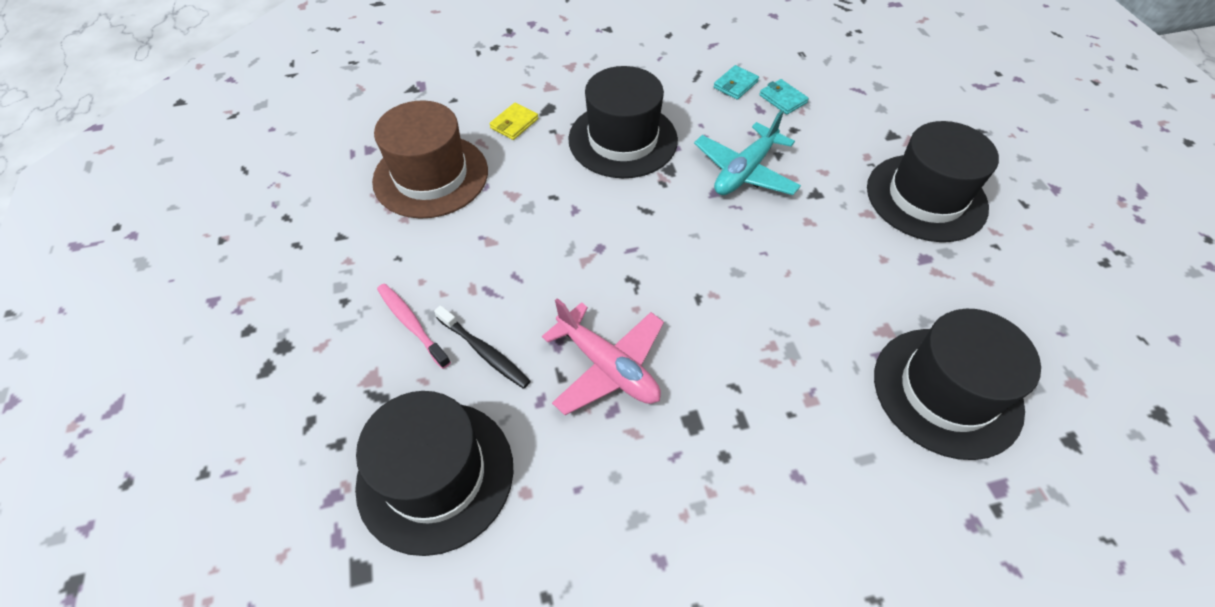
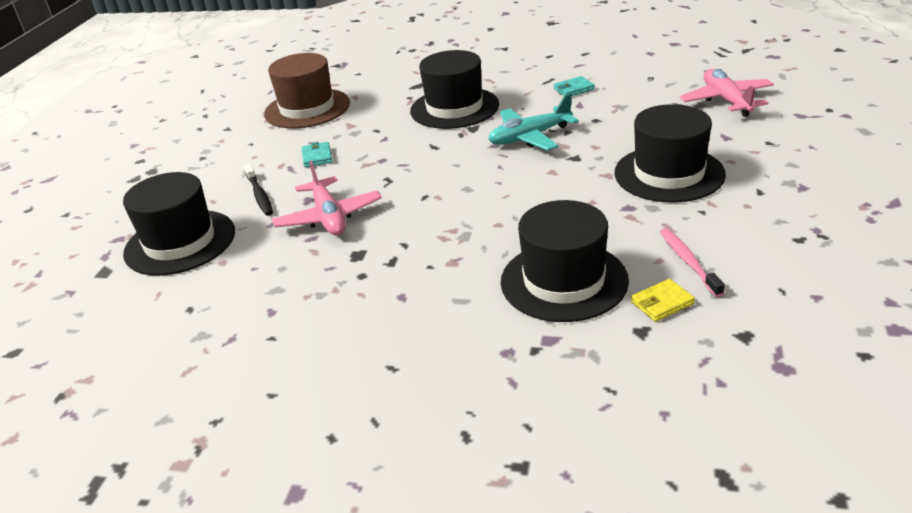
camera: 30 degrees right, 20 degrees down
(411, 324) = (230, 175): pink toothbrush -> pink toothbrush (688, 261)
(514, 123) = (386, 90): yellow wallet -> yellow wallet (662, 303)
(783, 99) = (605, 101): turquoise wallet -> turquoise wallet (317, 157)
(900, 76) = (726, 100): none -> pink plane

